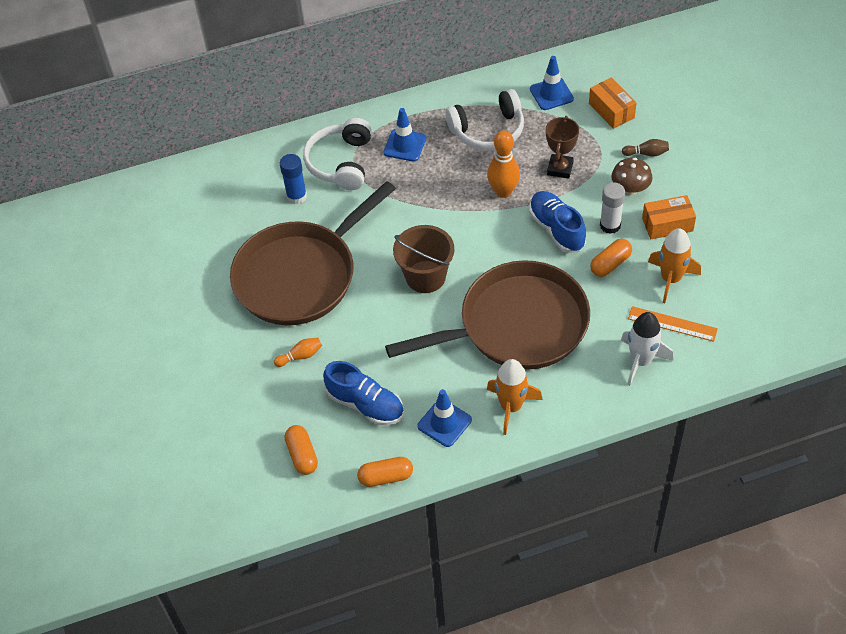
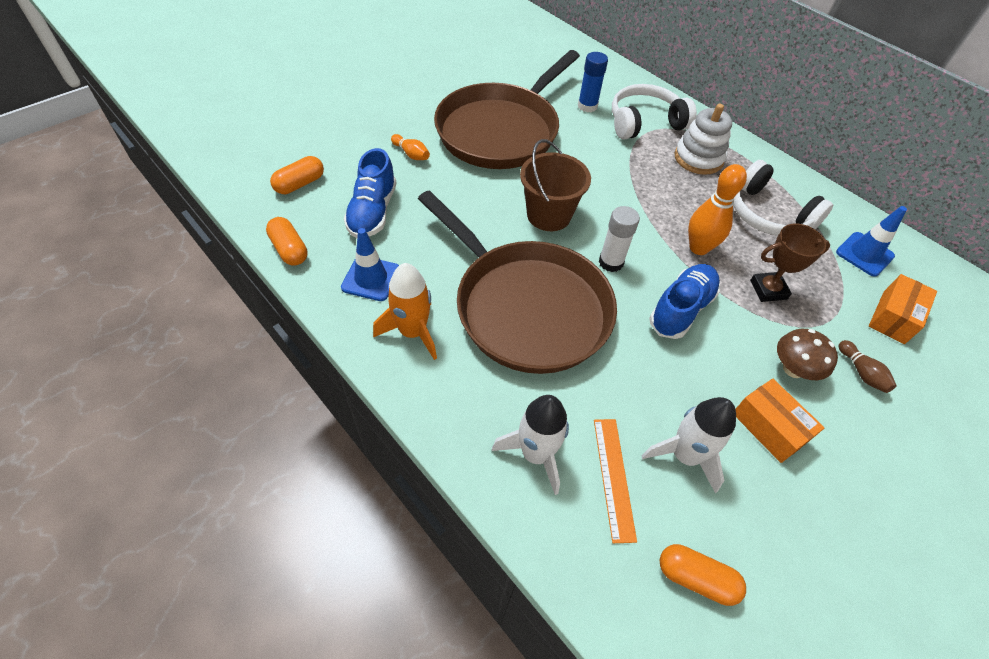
camera: 60 degrees right, 0 degrees up
(300, 276) = (501, 131): brown pan -> brown pan turned 75 degrees counterclockwise
(405, 145) = (698, 158): blue traffic cone -> white stacking toy
(610, 225) = (723, 362): white glue stick -> white glue stick (611, 262)
(610, 264) = (666, 378): orange capsule -> orange capsule (696, 578)
(671, 279) = (684, 455): orange rocket -> white rocket

